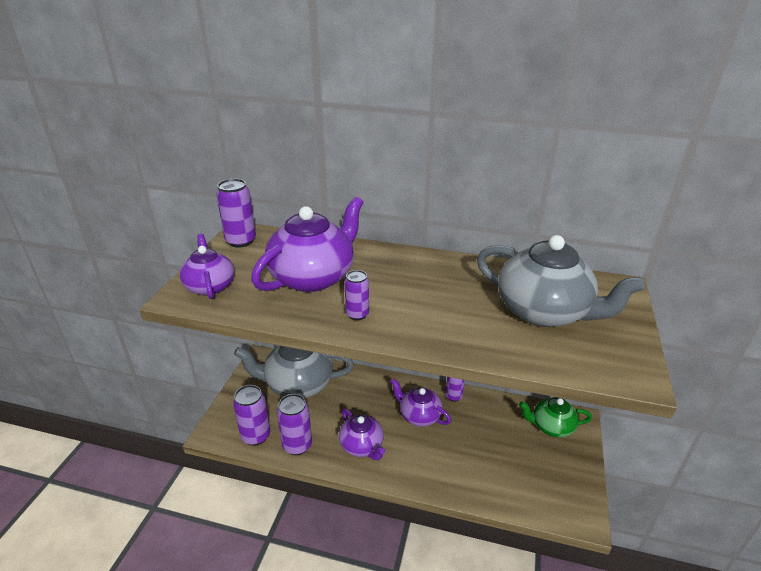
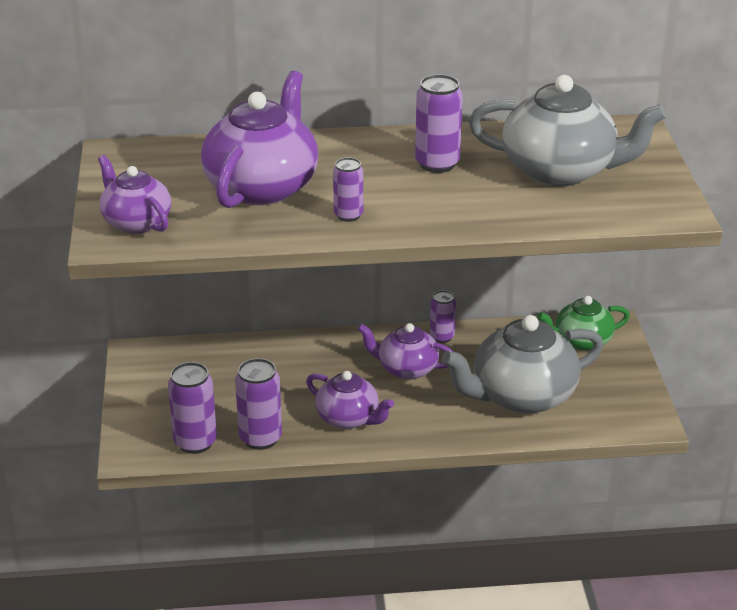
camera: 20 degrees left, 0 degrees up
(241, 241) = (125, 163): purple can -> purple can (437, 164)
(298, 384) = (214, 372): grey teapot -> grey teapot (521, 396)

